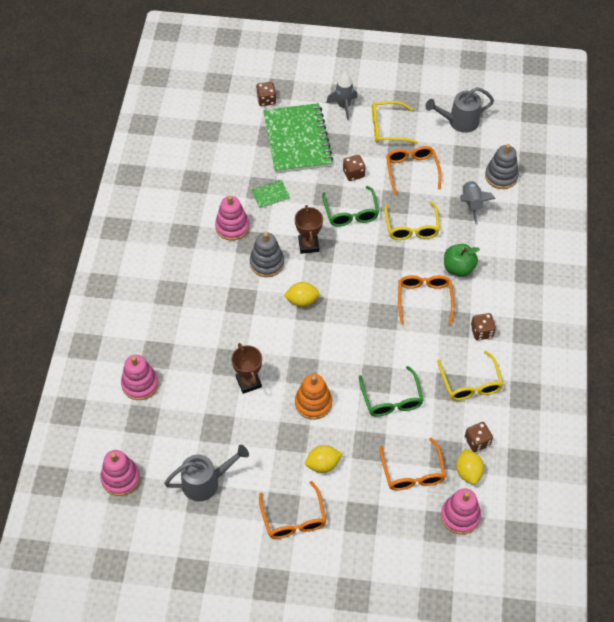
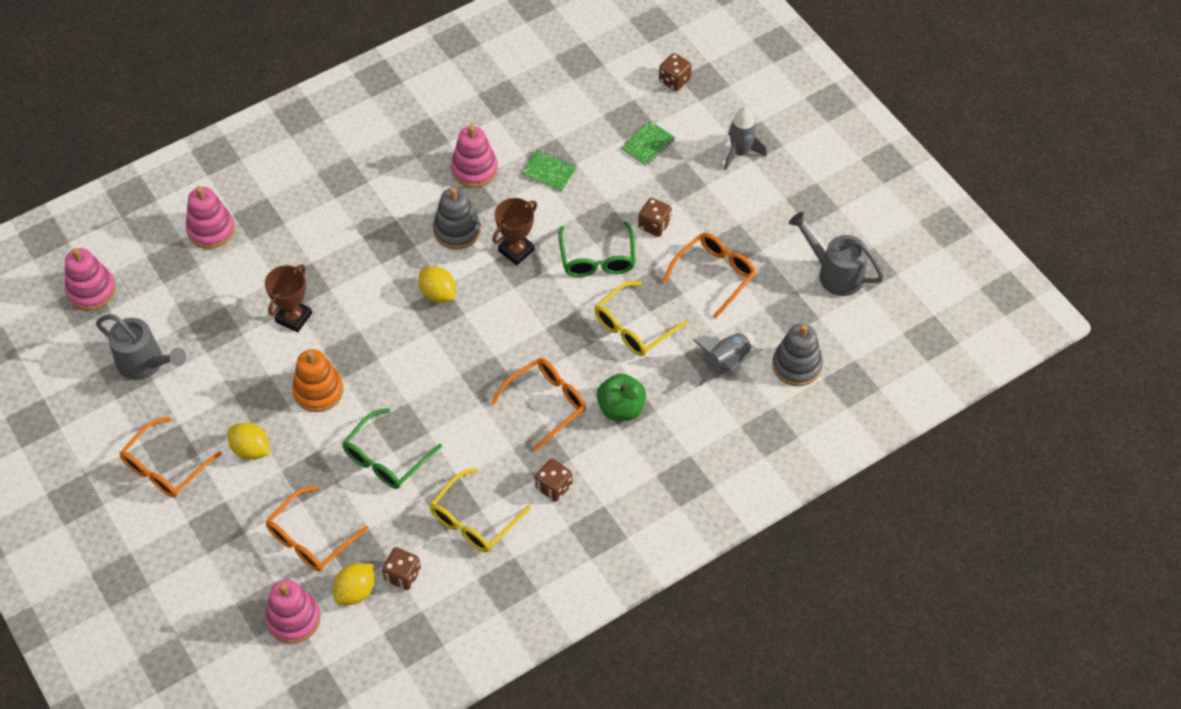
camera: 50 degrees right, 0 degrees up
(297, 140) = (648, 144): green notebook -> green notebook, size x0.41
(351, 213) = (597, 258): green glasses -> green glasses turned 45 degrees counterclockwise
(387, 128) = (752, 213): yellow glasses -> none

